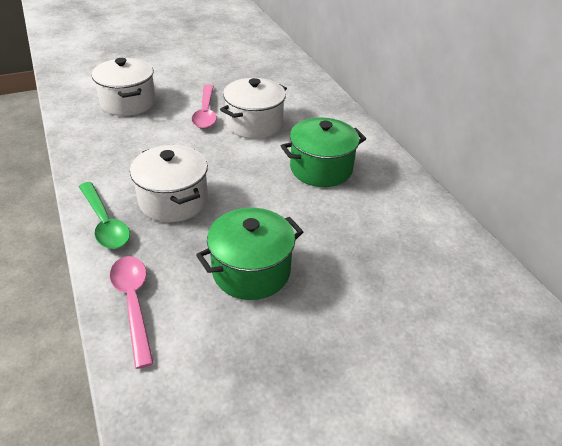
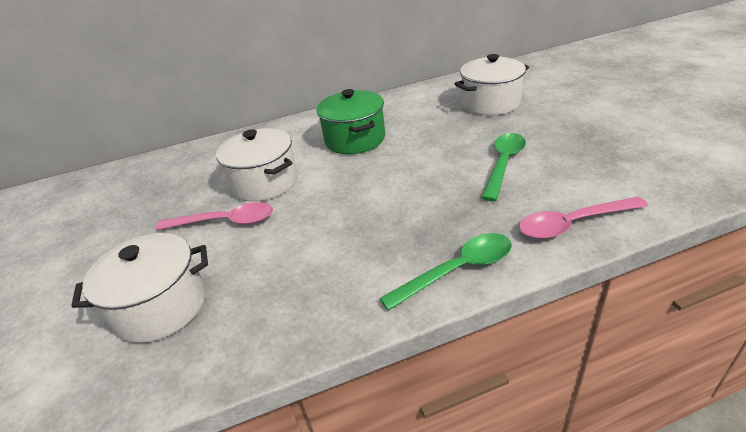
camera: 80 degrees left, 5 degrees down
(173, 200) = (409, 222): white pot -> white pot (490, 103)
(251, 271) = (504, 164): green pot -> green spoon

